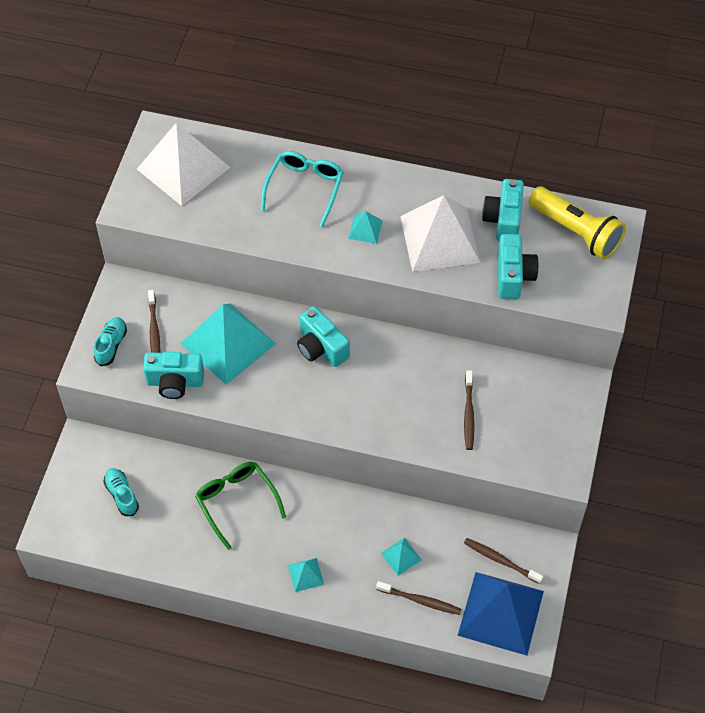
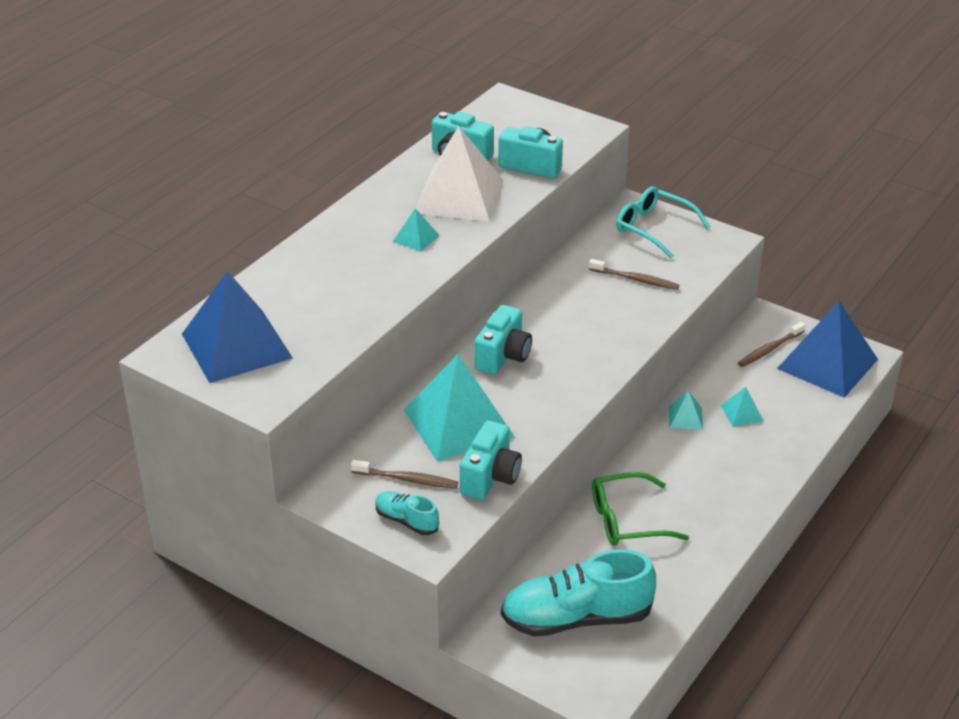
camera: 70 degrees left, 20 degrees down
(122, 495) = (576, 618): turquoise shoe -> turquoise shoe, size x2.07
(183, 168) = (237, 346): white pyramid -> blue pyramid
(304, 189) = (333, 265): turquoise glasses -> turquoise glasses (654, 228)
(305, 574) = (740, 487): turquoise pyramid -> turquoise pyramid (685, 417)
(321, 348) = (503, 356): turquoise camera -> turquoise camera turned 45 degrees counterclockwise
(420, 601) = (798, 412): brown toothbrush -> none
(576, 232) = (500, 121): yellow flashlight -> none

